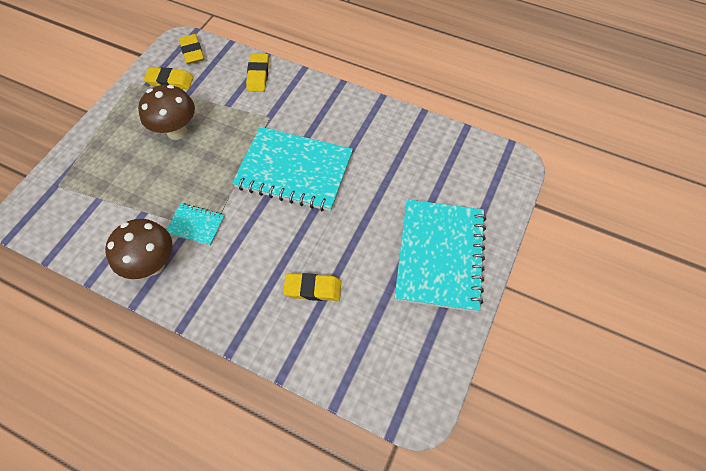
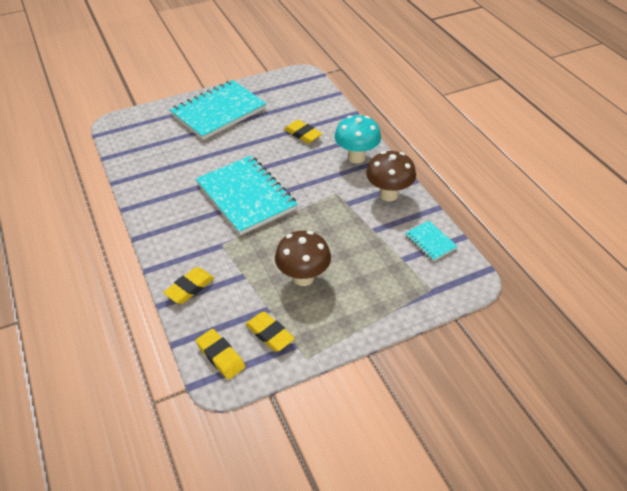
camera: 140 degrees left, 15 degrees down
(192, 52) = (220, 356): yellow eraser -> yellow eraser turned 60 degrees counterclockwise
(196, 225) = (343, 201): turquoise notebook -> turquoise notebook (430, 242)
(223, 295) = (356, 157): none -> turquoise mushroom

